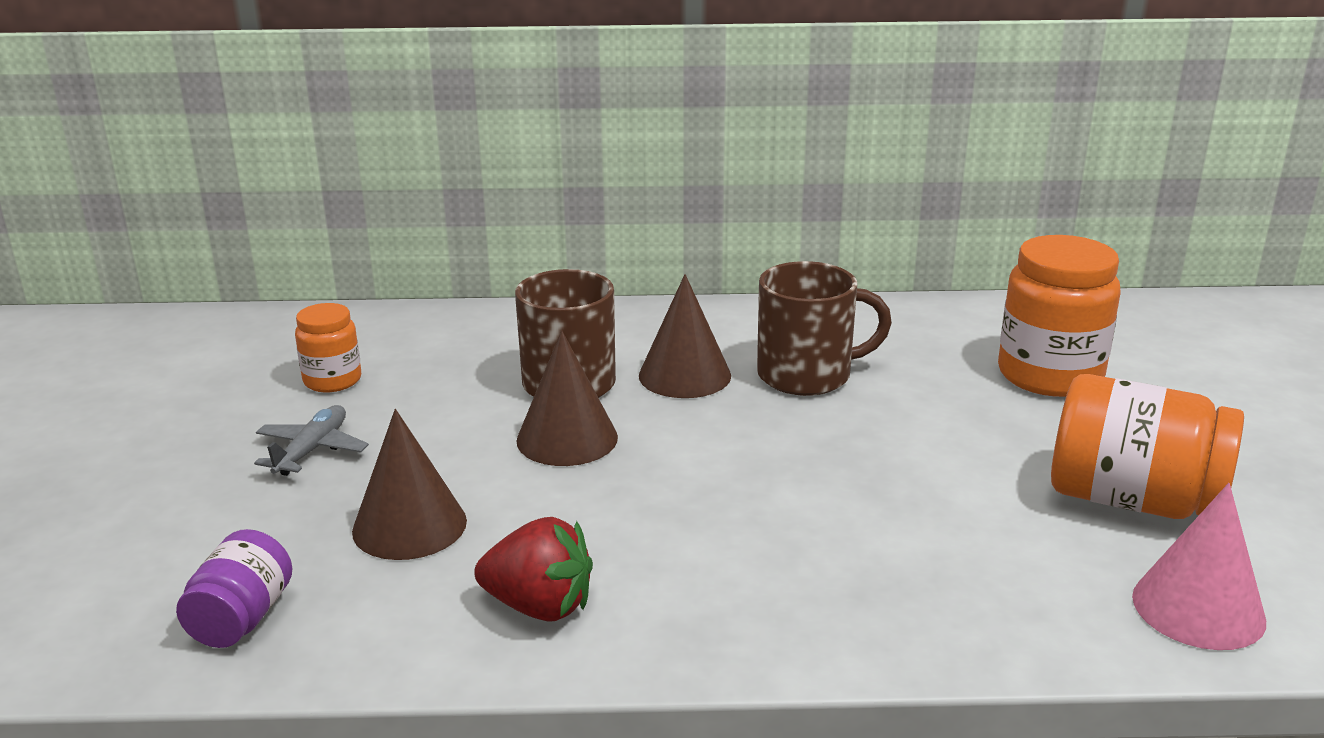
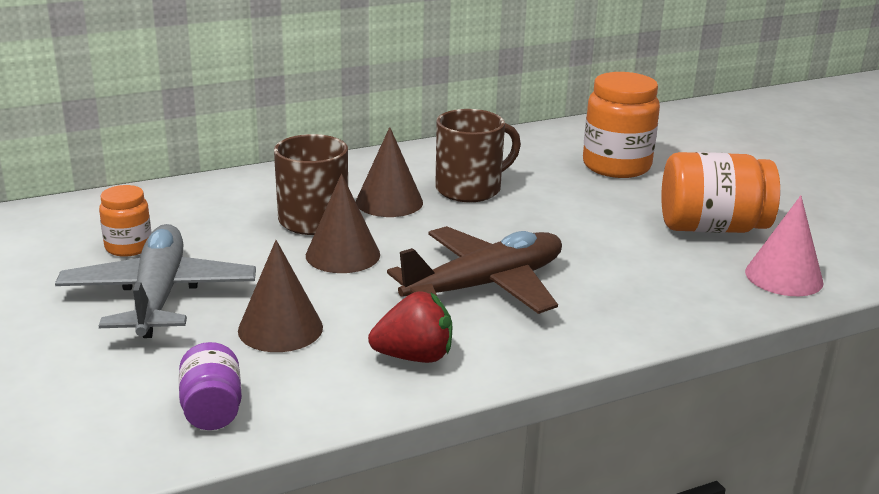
camera: 25 degrees left, 0 degrees up
(312, 450) = (159, 295): grey plane -> grey plane, size x2.05
(717, 522) = (485, 285): none -> brown plane

